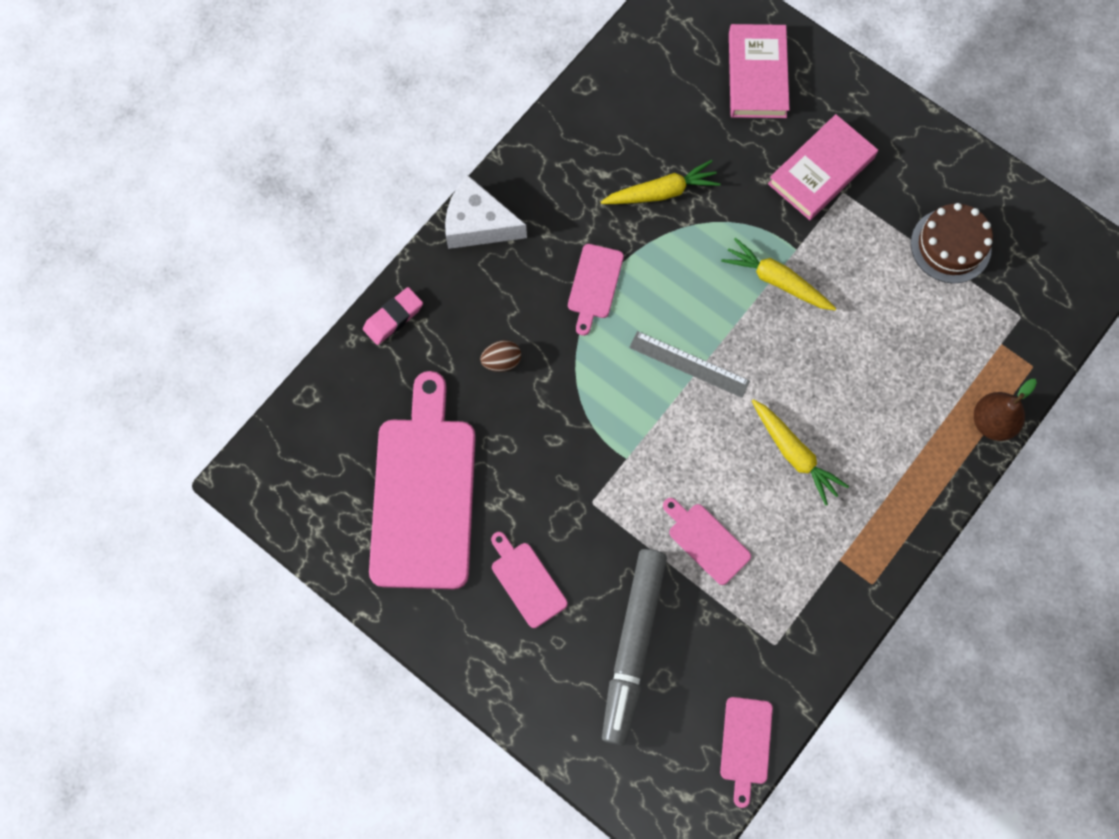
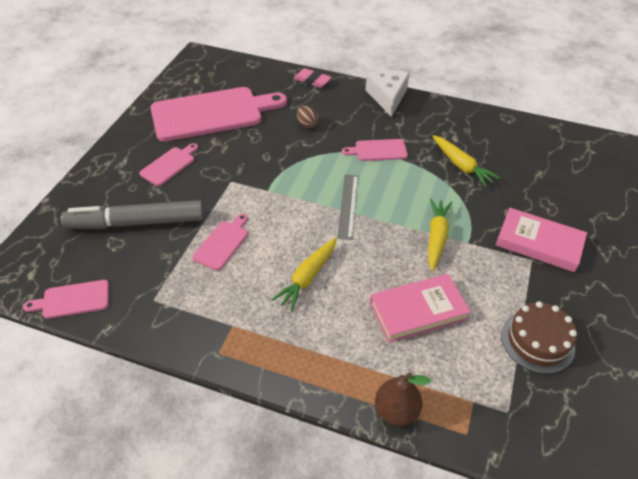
camera: 70 degrees right, 25 degrees down
(757, 75) = (583, 192): pink book -> pink book (418, 311)

